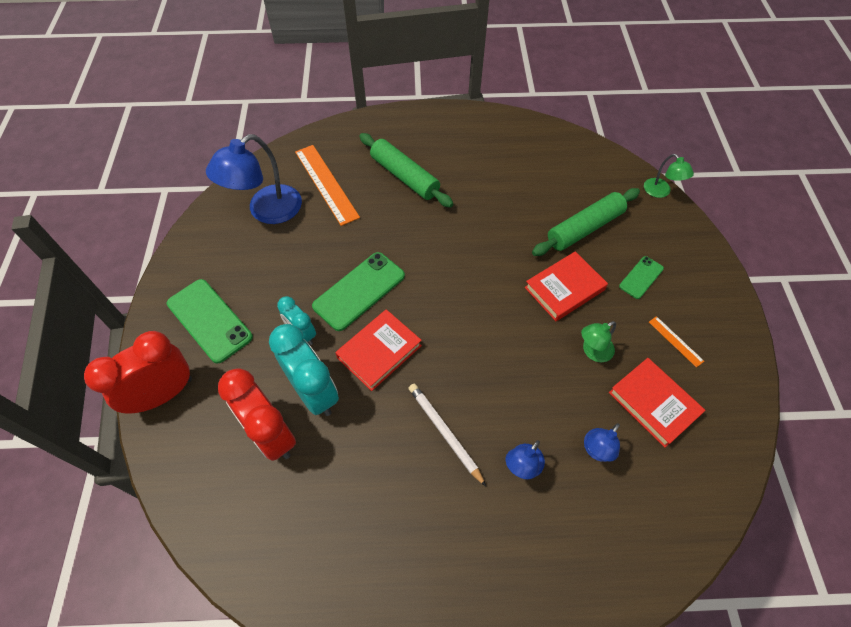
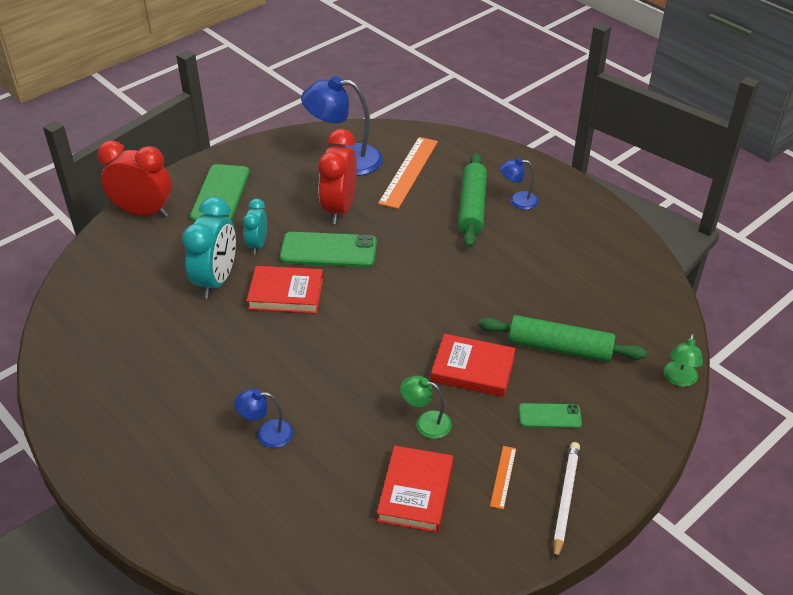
camera: 50 degrees right, 15 degrees down
(271, 434) = (163, 280): red clock -> red clock (339, 209)
(444, 432) = (252, 370): white pencil -> white pencil (565, 499)
(596, 450) = (327, 474): blue lamp -> blue lamp (517, 200)

